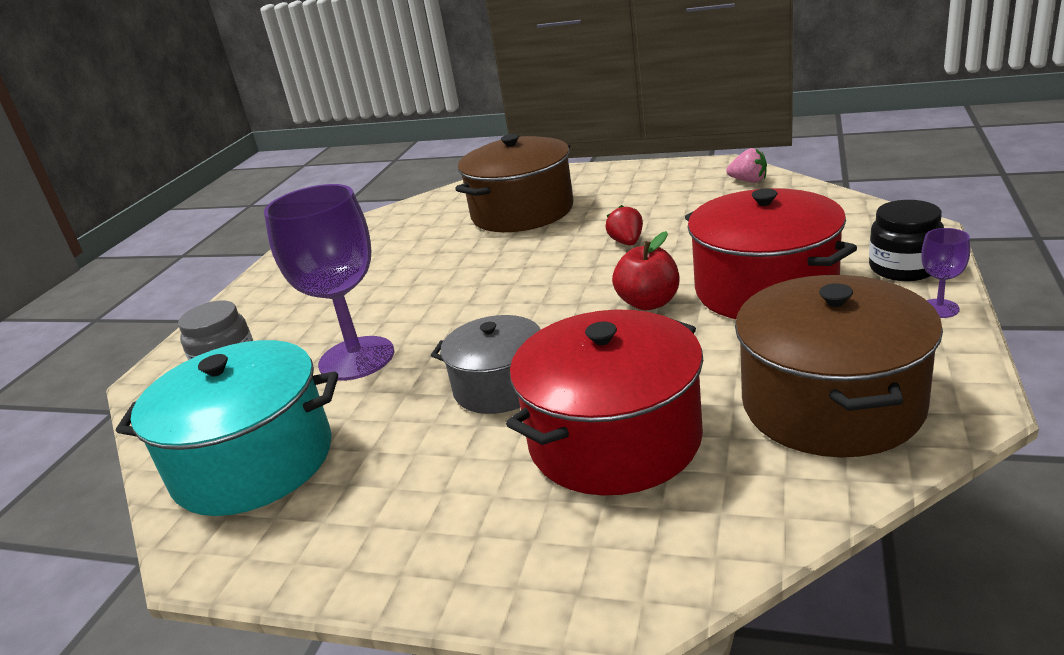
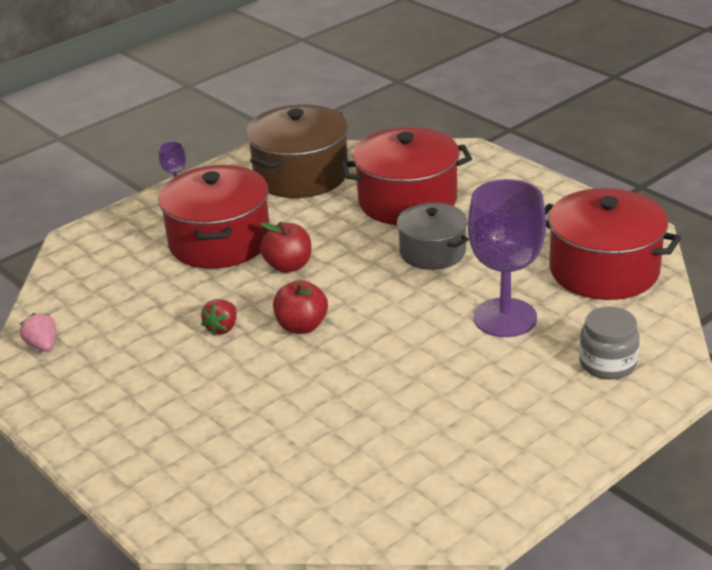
camera: 150 degrees left, 5 degrees up
(253, 462) = (604, 270): turquoise pot -> red pot
(522, 212) = (234, 428): brown pot -> none
(557, 271) = (301, 326): none -> red apple
(904, 268) = (139, 218): black jar -> none

